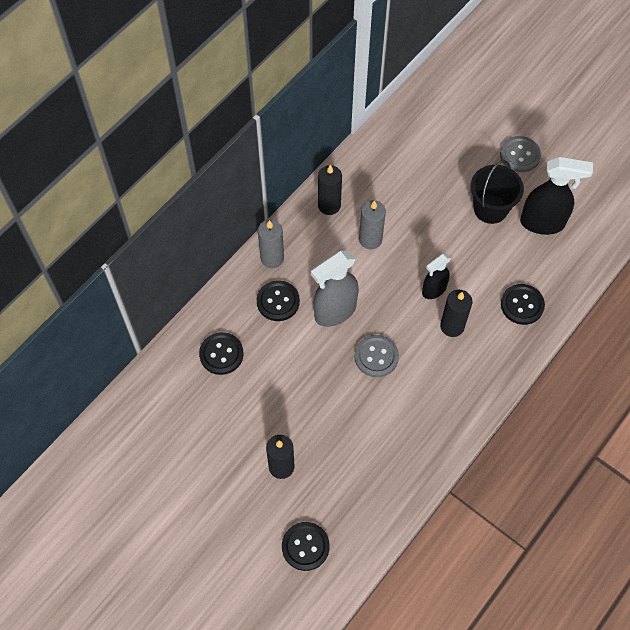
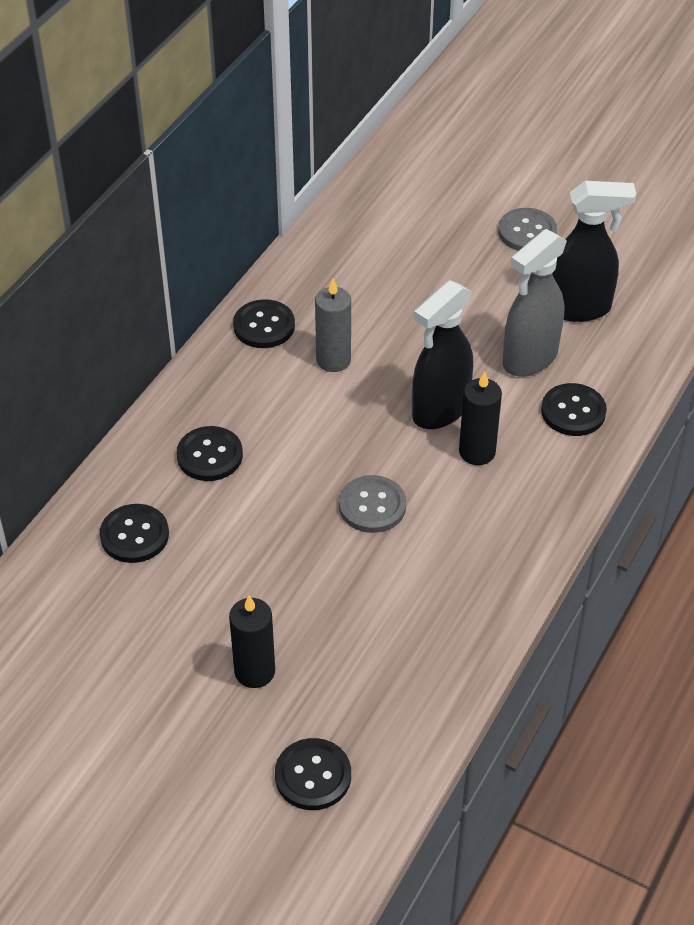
camera: 10 degrees left, 15 degrees down
(272, 258) = (191, 402): grey candle -> none
(329, 205) = (264, 326): black candle -> black button
(334, 311) = (298, 456): grey spray bottle -> grey spray bottle (529, 359)
(433, 290) = (440, 410): black spray bottle -> black spray bottle, size x1.64
(490, 208) = (500, 300): black bucket -> none

